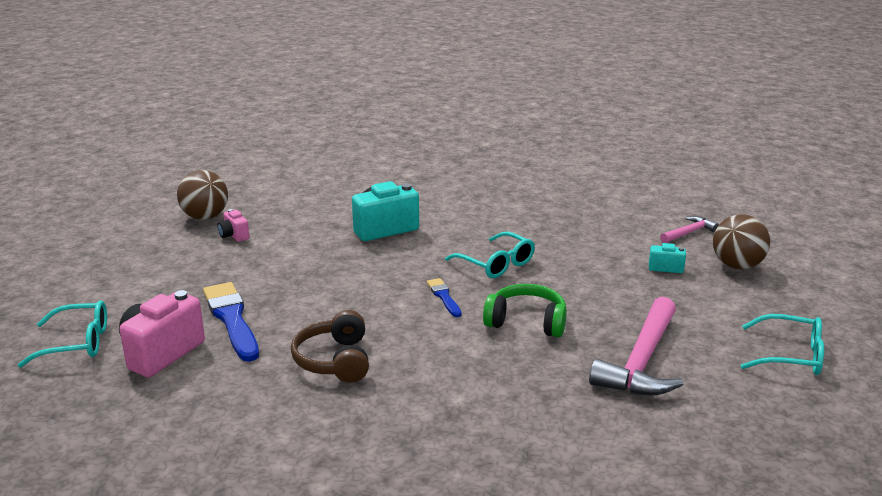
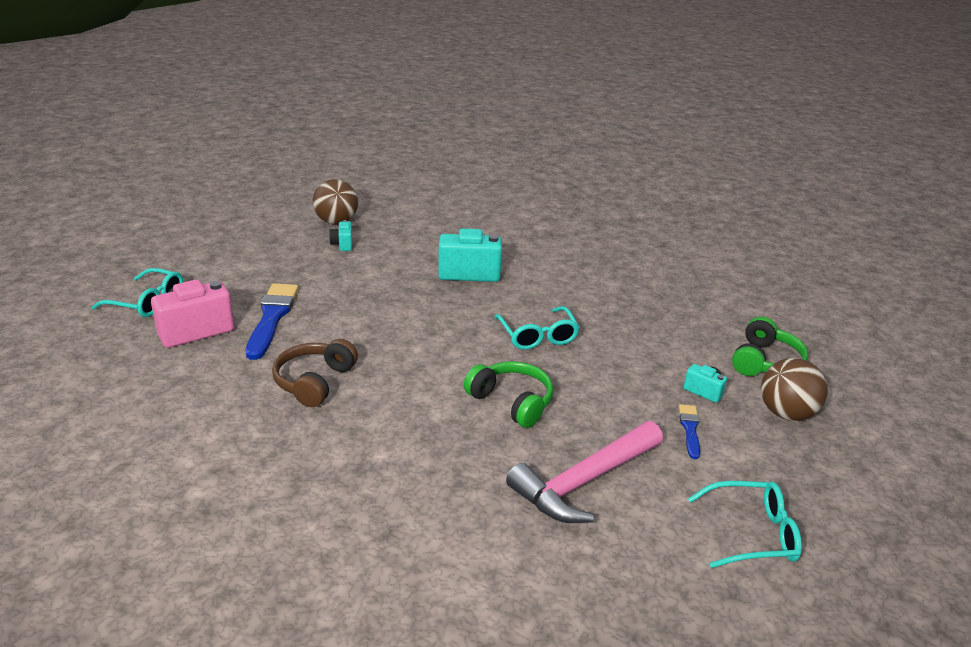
camera: 25 degrees right, 5 degrees up
(234, 236) = (342, 245): pink camera -> turquoise camera
(444, 297) = (460, 353): blue brush -> blue brush (690, 429)
(689, 233) = (765, 362): pink hammer -> green headphones
(790, 356) = (752, 533): turquoise glasses -> turquoise glasses turned 45 degrees counterclockwise

